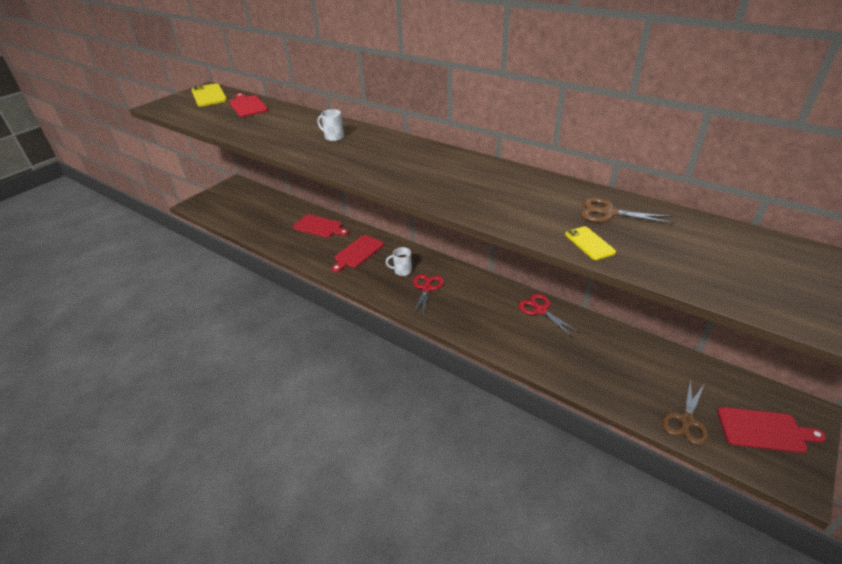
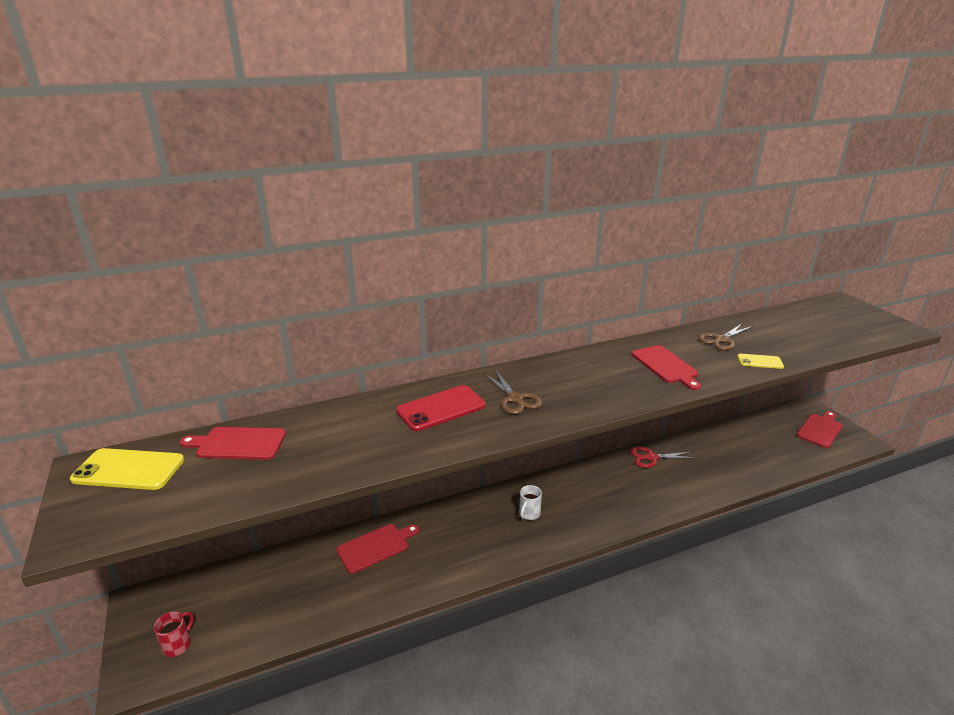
camera: 60 degrees left, 10 degrees down
(216, 205) = (178, 644): none -> red mug
(333, 137) = (441, 408): white mug -> red phone
(357, 253) = (465, 534): red cutting board -> red cutting board (666, 366)
(426, 288) = (571, 509): red scissors -> none
(686, 421) = (803, 453): brown scissors -> brown scissors (515, 399)

